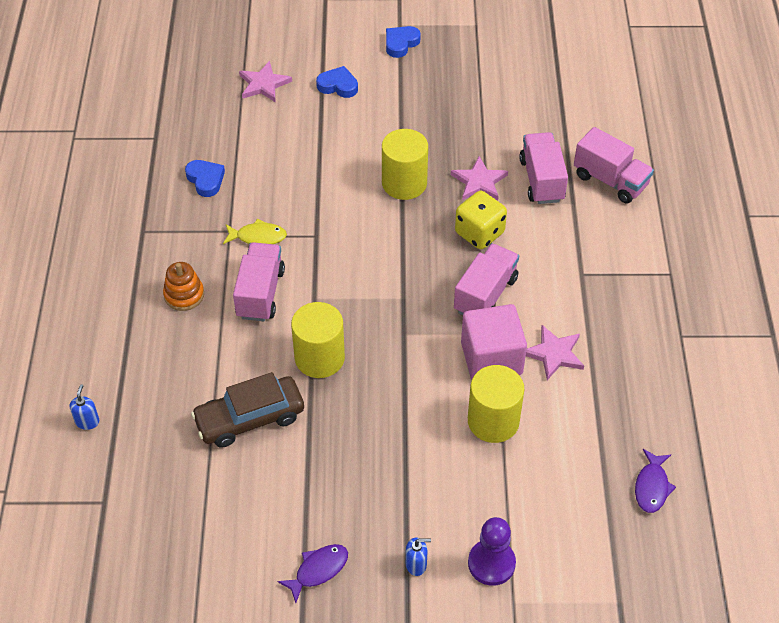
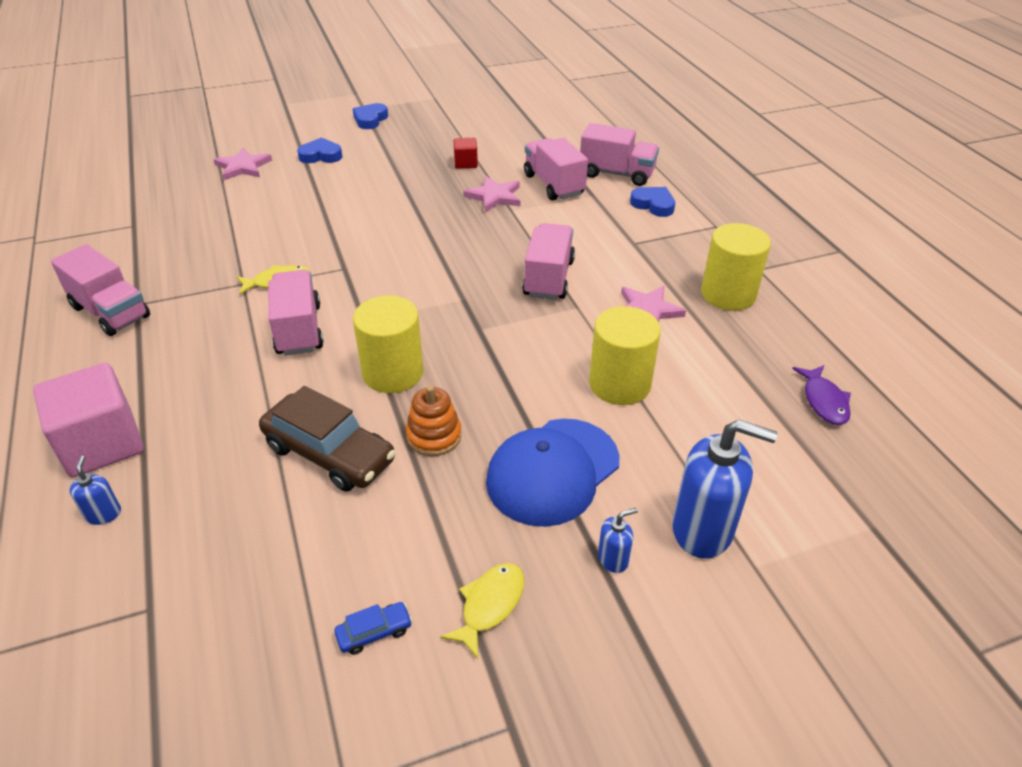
camera: 20 degrees left, 10 degrees down
(121, 234) = (111, 312): none -> pink truck
(184, 295) = (205, 351): orange stacking toy -> orange stacking toy (434, 436)
(205, 180) = (202, 247): blue heart -> blue heart (653, 205)
(238, 564) = (374, 632): none -> blue car
(250, 418) = (329, 454): brown car -> brown car turned 105 degrees counterclockwise
(318, 570) = (489, 605): purple fish -> yellow fish
(404, 183) = (420, 211): yellow cylinder -> yellow cylinder (728, 294)
(405, 483) = (552, 471): none -> blue cap
(470, 129) = (465, 163): none -> red cube
(479, 233) = (515, 233): yellow dice -> none
(491, 358) = (585, 329): pink cube -> pink cube (102, 444)
(491, 563) = (703, 530): purple pawn -> blue soap dispenser

